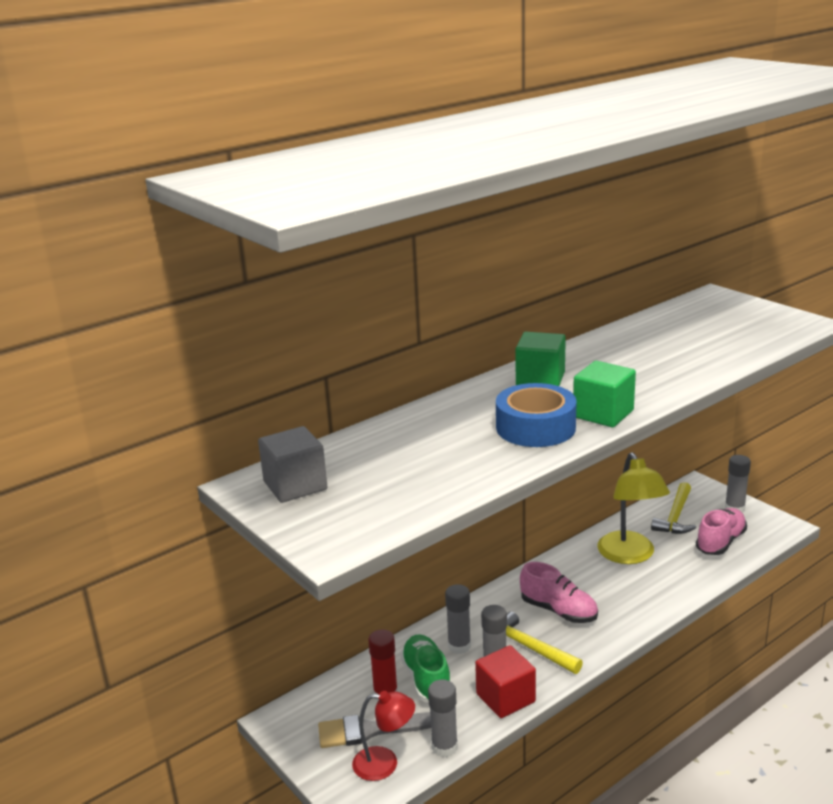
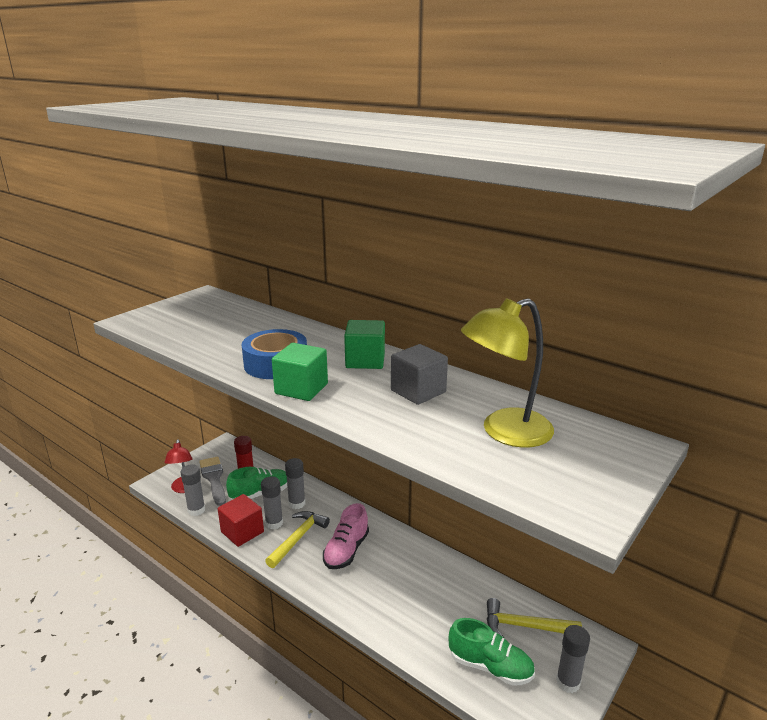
camera: 75 degrees right, 0 degrees up
(295, 485) = (201, 304): grey cube -> grey cube (418, 391)
(630, 555) = (440, 592): yellow lamp -> yellow lamp (504, 432)
(720, 542) = (490, 666): pink shoe -> green shoe

